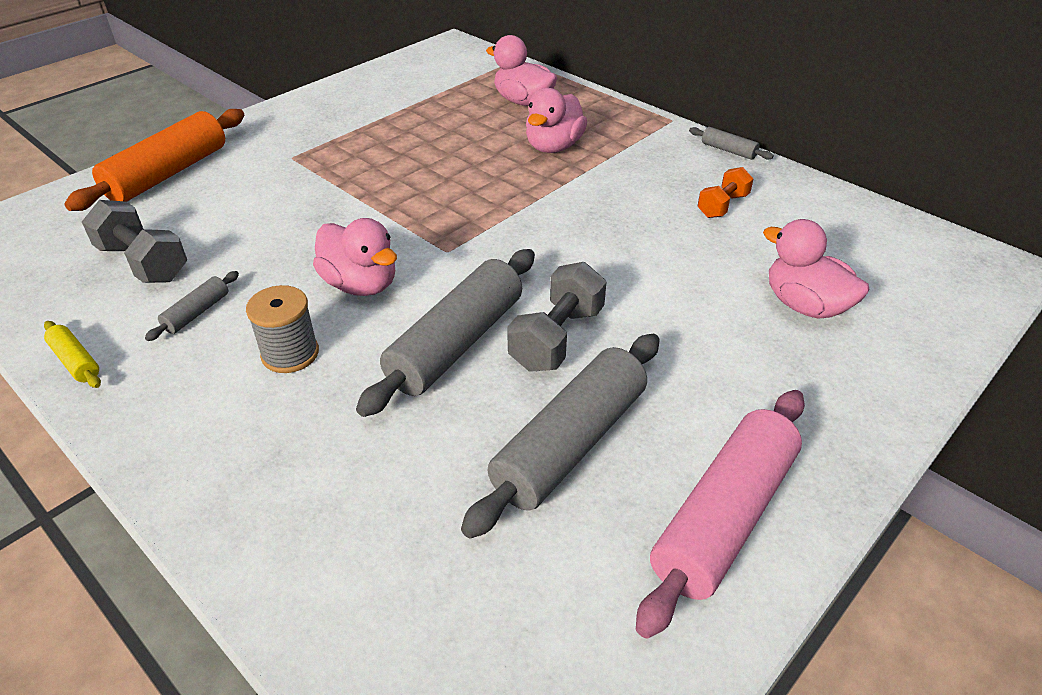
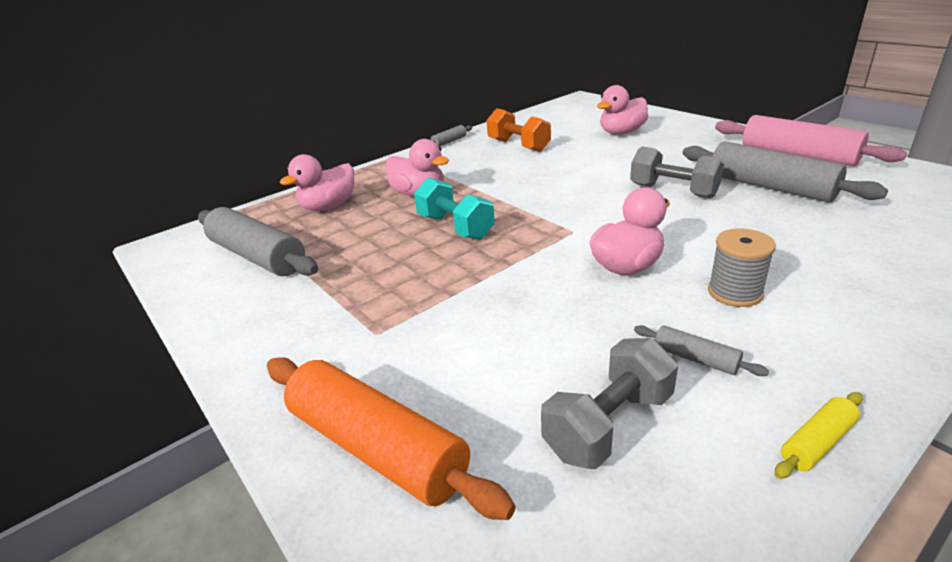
camera: 80 degrees left, 10 degrees down
(456, 344) = (692, 223): grey rolling pin -> grey rolling pin (258, 256)
(467, 176) = (455, 227): none -> turquoise dumbbell
(722, 206) = (518, 145): orange dumbbell -> orange dumbbell, size x1.56

